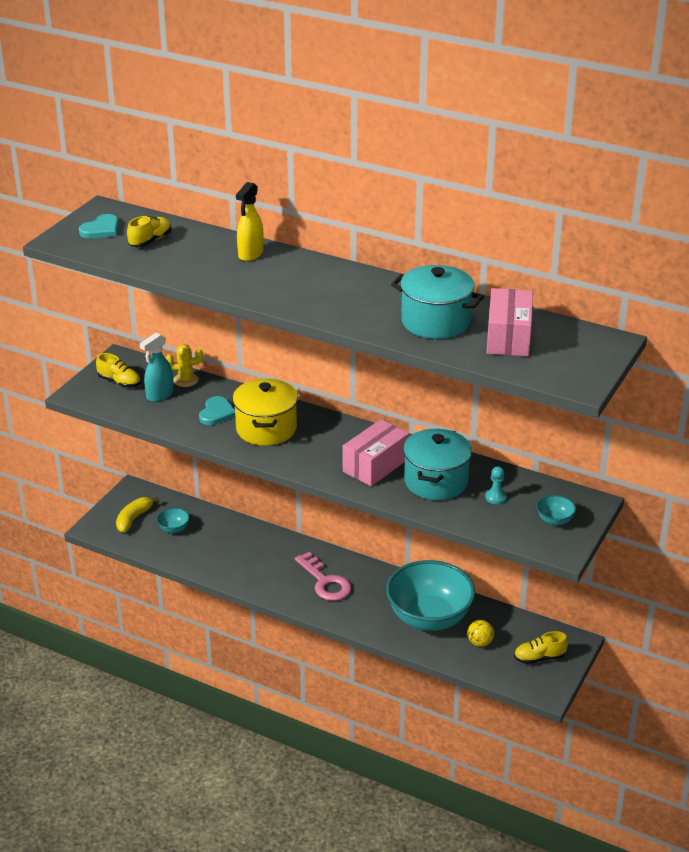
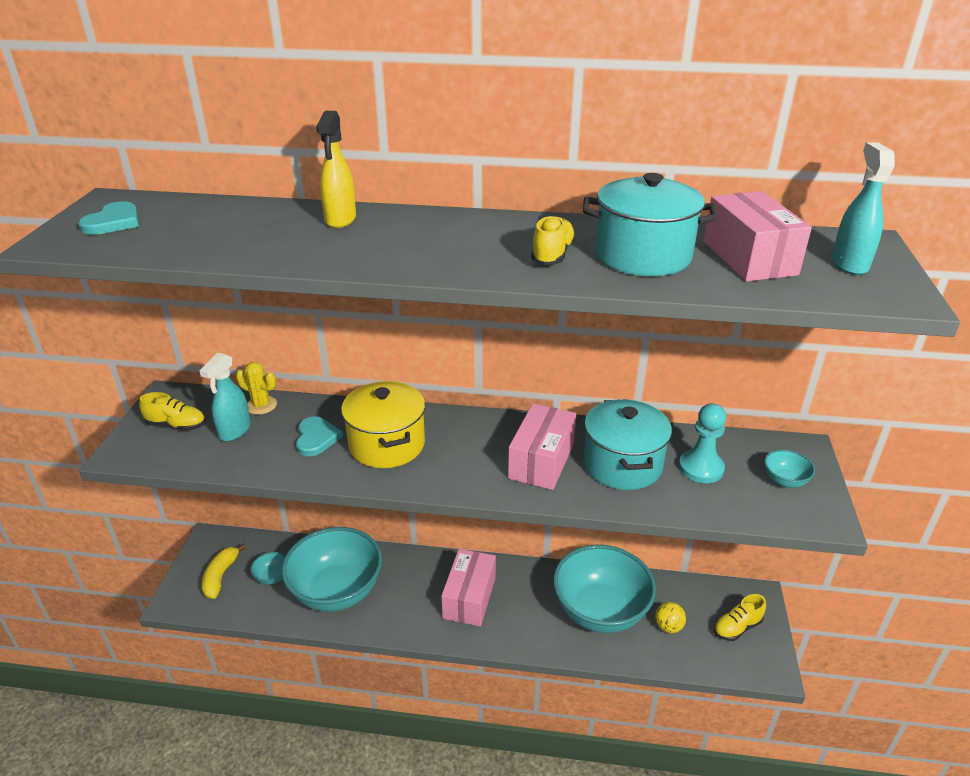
camera: 20 degrees left, 0 degrees up
(150, 241) = (191, 224): yellow shoe -> yellow shoe (552, 255)
(186, 380) = (261, 405): yellow cactus -> yellow cactus turned 45 degrees clockwise
(220, 551) = (336, 591): none -> turquoise bowl
(325, 582) = (469, 598): pink key -> pink box
(495, 497) = (701, 468): turquoise pawn -> turquoise pawn, size x1.70
(574, 355) = (849, 264): none -> turquoise spray bottle

